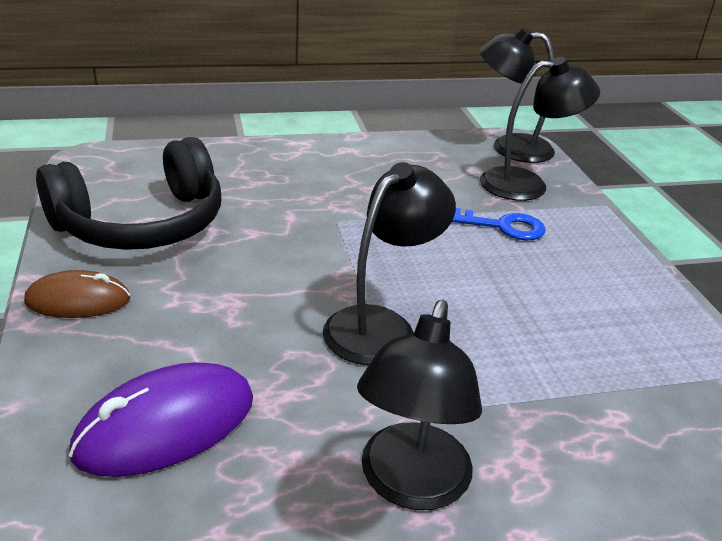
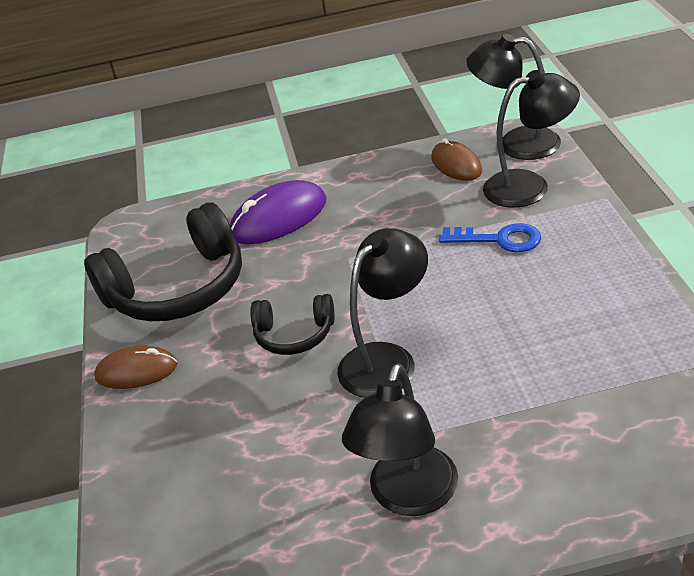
camera: 10 degrees right, 5 degrees up
(166, 425) = (218, 470): purple mouse -> purple mouse (278, 218)
(273, 287) = (294, 335): none -> black headphones
(450, 156) = (456, 165): none -> brown mouse

